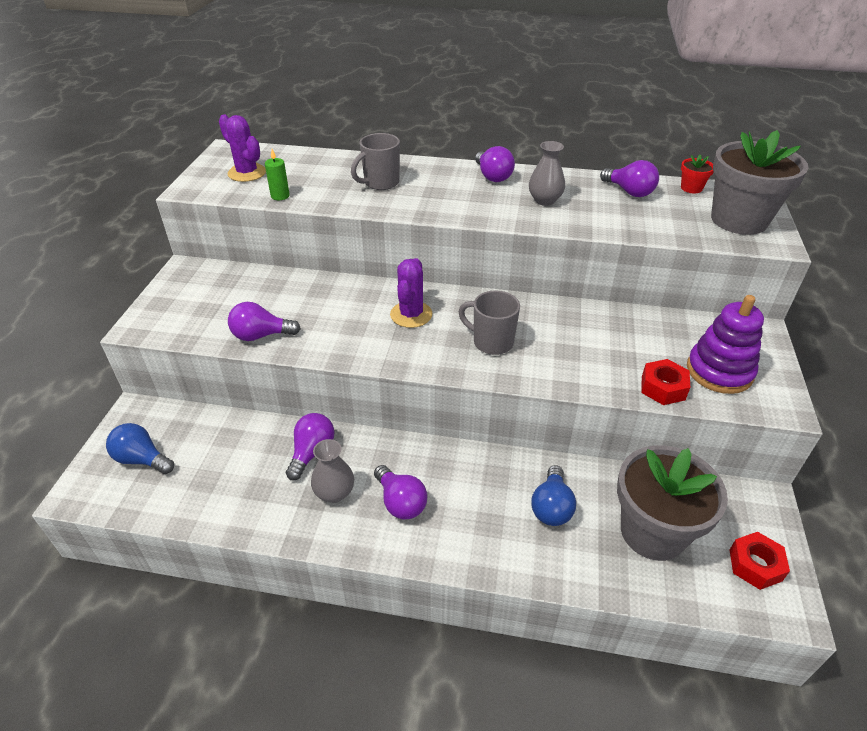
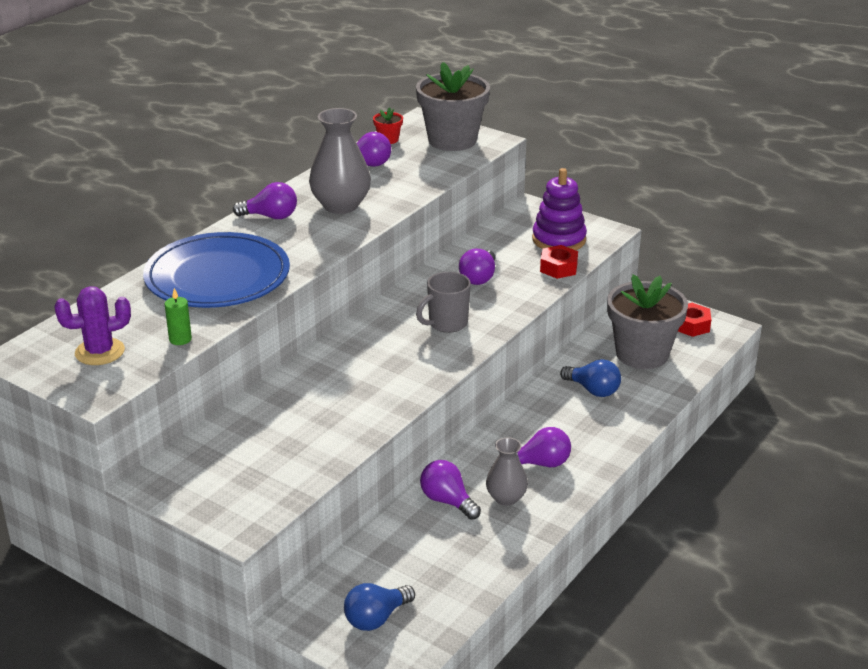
camera: 65 degrees left, 10 degrees down
(261, 335) = (329, 448): purple light bulb -> purple light bulb (479, 278)
(380, 183) = (217, 277): grey mug -> blue plate
(411, 314) = (372, 354): purple cactus -> none
(544, 200) = (341, 205): grey vase -> grey vase, size x1.67

